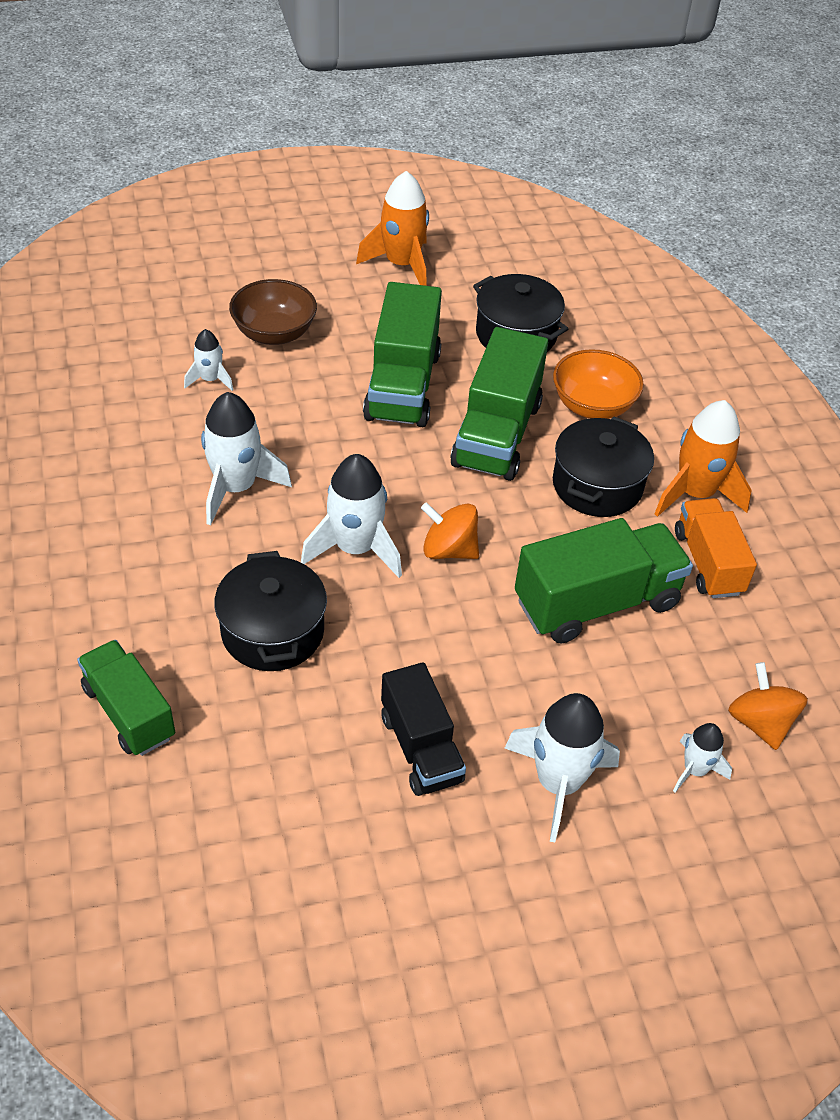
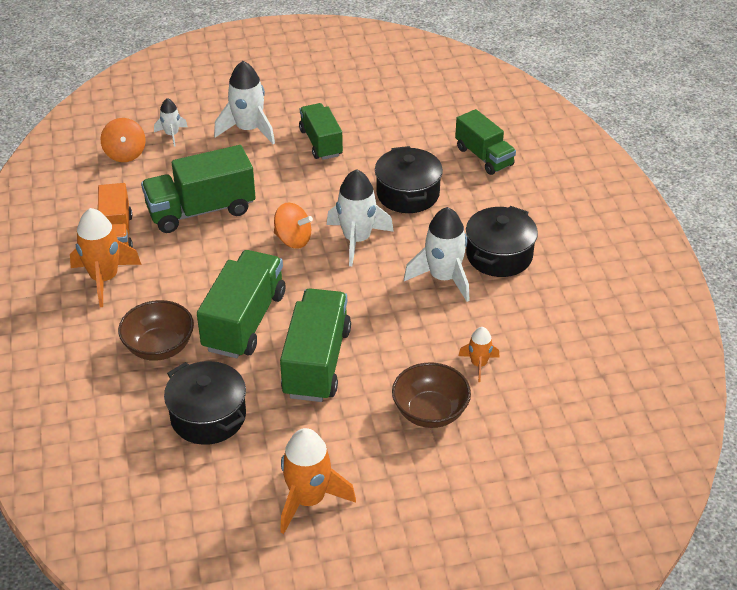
camera: 175 degrees left, 5 degrees down
(210, 379) = (479, 364): white rocket -> orange rocket
(421, 748) = (321, 143): black truck -> green truck
(592, 406) = (159, 347): orange bowl -> brown bowl
(597, 485) = (176, 283): black pot -> black pot (499, 255)

